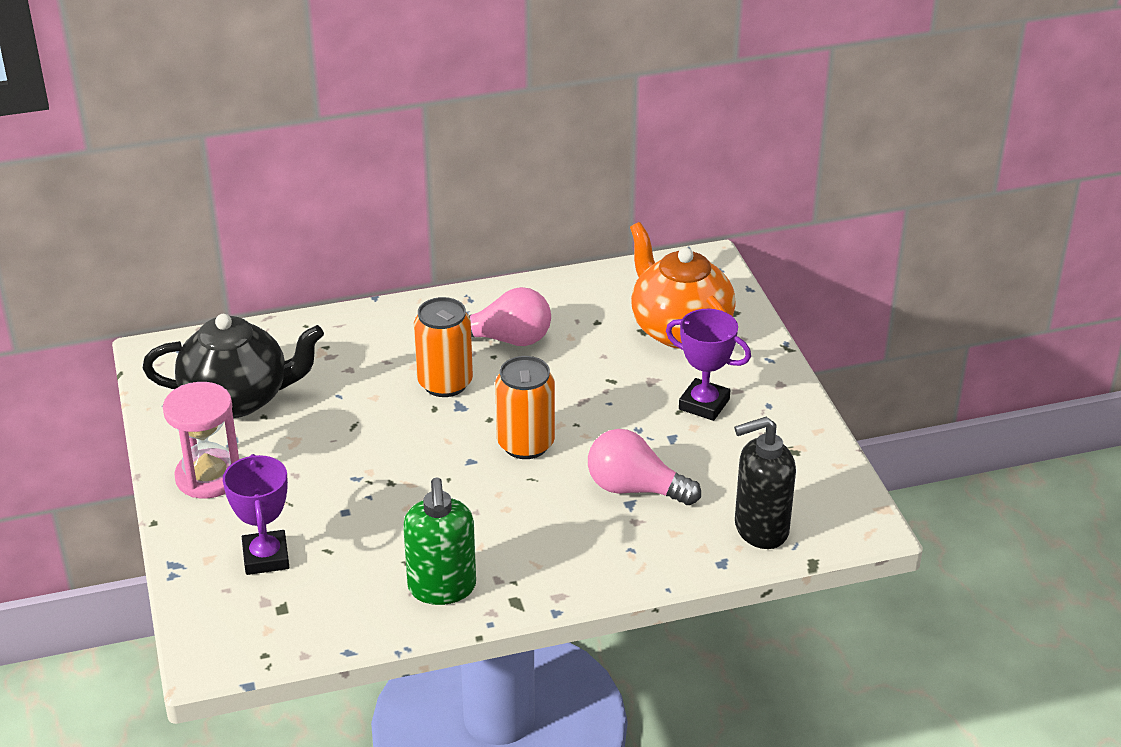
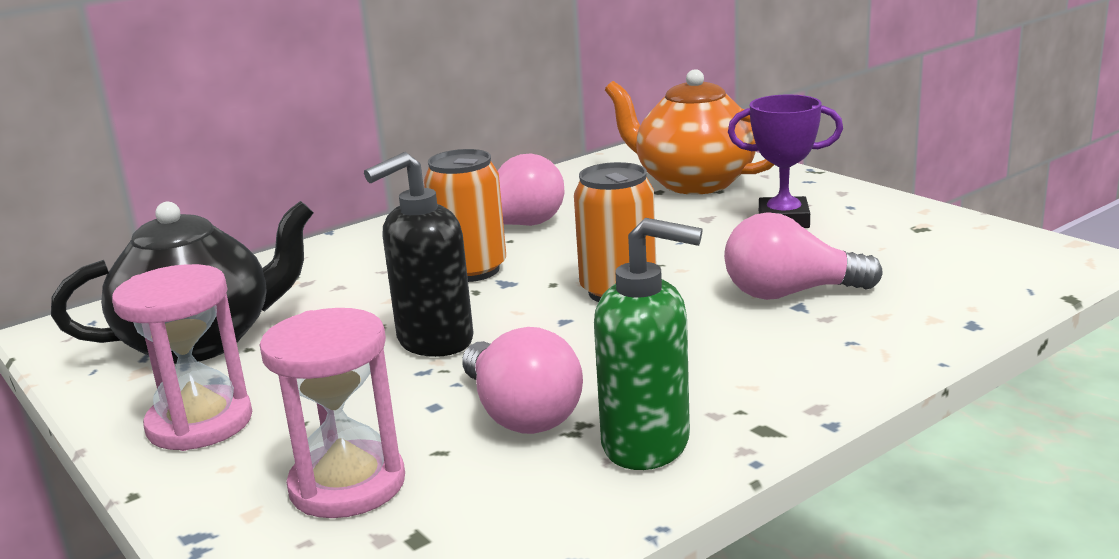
camera: 20 degrees left, 15 degrees down
(266, 557) = (347, 485): purple trophy -> pink hourglass
(389, 537) = (521, 414): none -> pink light bulb
(442, 588) = (647, 444): green soap dispenser -> green soap dispenser turned 45 degrees counterclockwise
(760, 529) = (974, 288): black soap dispenser -> black soap dispenser (434, 341)

